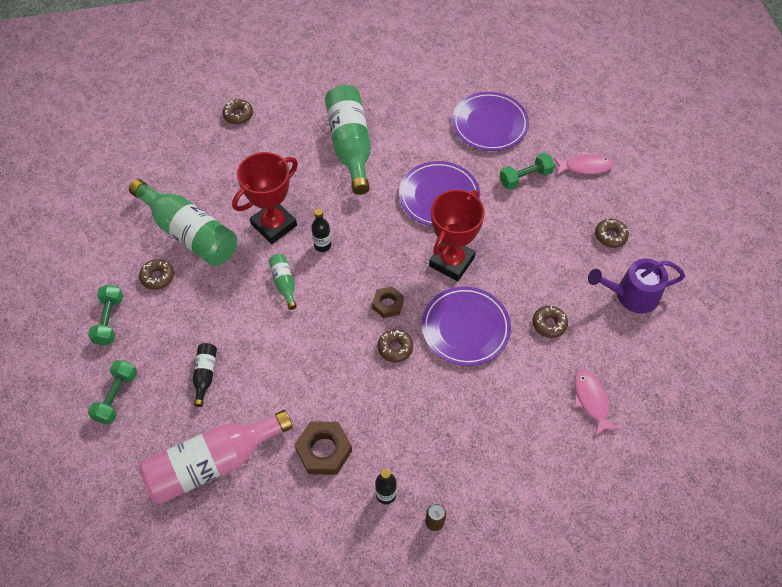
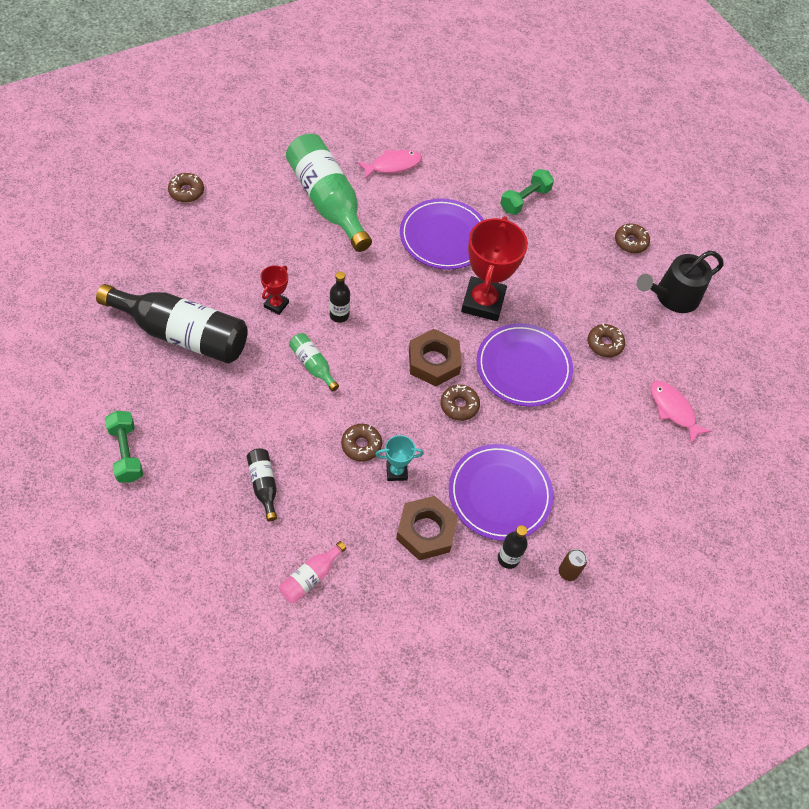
camera: 25 degrees left, 0 degrees up
(116, 397) = (170, 535): green dumbbell -> none
(157, 277) = (164, 391): brown donut -> brown donut (361, 445)
(189, 233) = (182, 334): green bottle -> black bottle
(213, 463) = (310, 577): pink bottle -> pink bottle, size x0.45
(274, 225) = (276, 305): red trophy -> red trophy, size x0.48
(319, 392) = (396, 471): none -> turquoise trophy
(388, 304) = (434, 362): brown nut -> brown nut, size x1.57
(489, 124) = (467, 151): purple plate -> purple plate (499, 494)
(585, 167) = (580, 177): pink fish -> pink fish (393, 165)
(632, 295) = (672, 296): purple watering can -> black watering can

